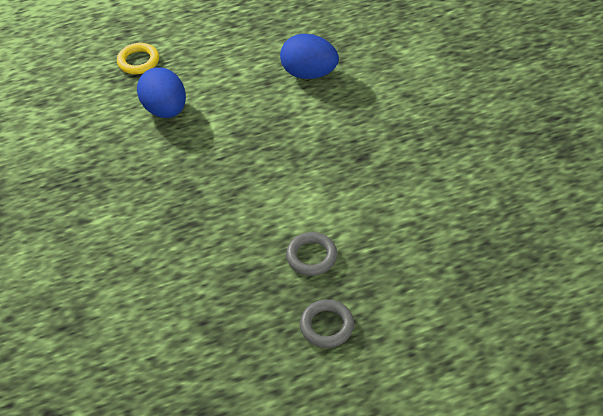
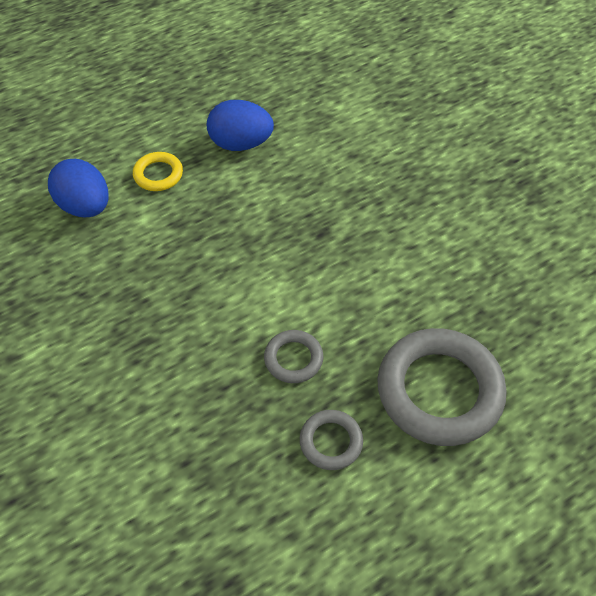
camera: 15 degrees left, 5 degrees up
(138, 61) = (42, 153): yellow ring -> yellow ring (158, 174)
(431, 301) = (439, 391): none -> grey ring

